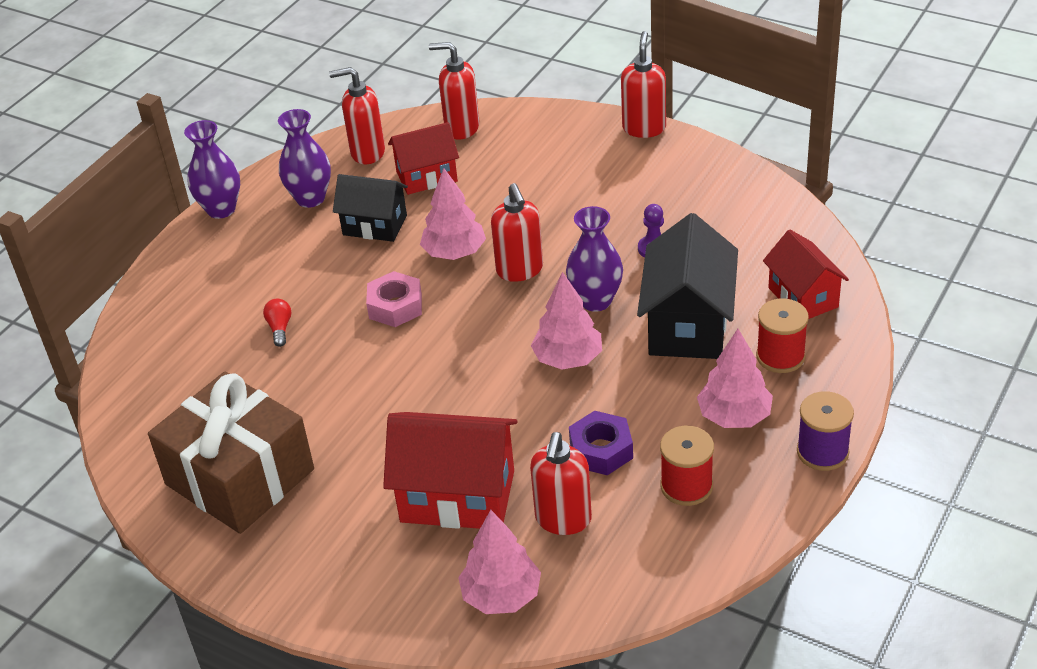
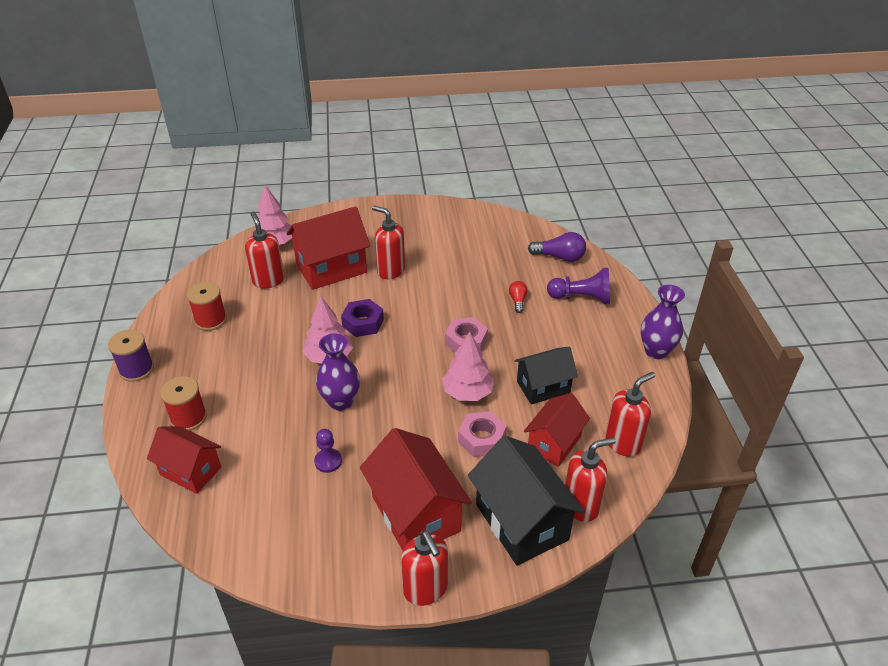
camera: 140 degrees right, 0 degrees up
(152, 363) = (560, 257): none -> purple light bulb
(206, 298) = (581, 298): none -> purple pawn
(239, 477) = (447, 234): brown gift -> none
(280, 328) = (517, 301): red light bulb -> red light bulb turned 135 degrees counterclockwise
(310, 198) = (611, 386): purple vase -> none
(487, 207) = (481, 439): none -> pink nut
(520, 270) = (411, 400): red soap dispenser -> red soap dispenser (390, 270)
(601, 450) = (271, 318): purple nut -> purple nut (363, 323)
(606, 176) = (415, 514): none -> red house
(688, 325) = (265, 412): black house -> black house (521, 522)
(734, 416) = (202, 367): pink tree -> none

